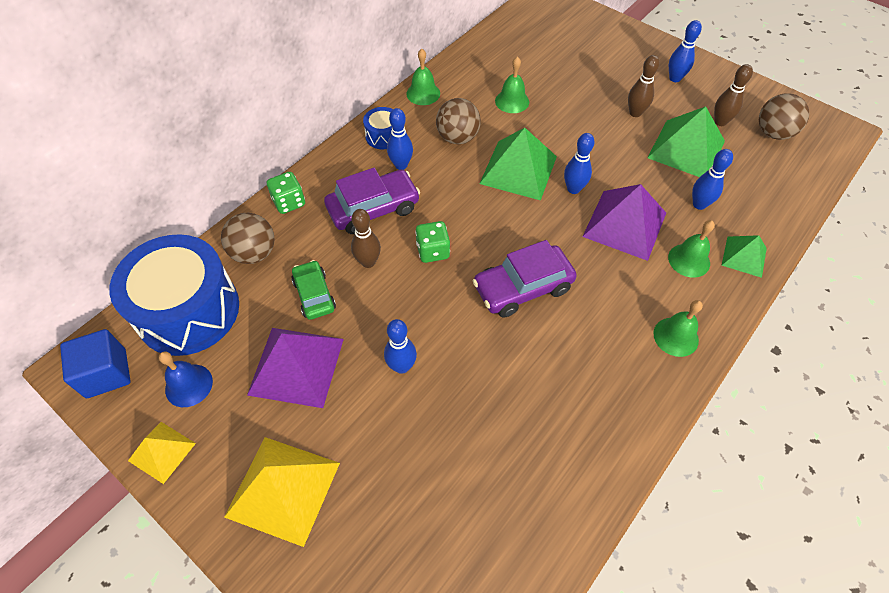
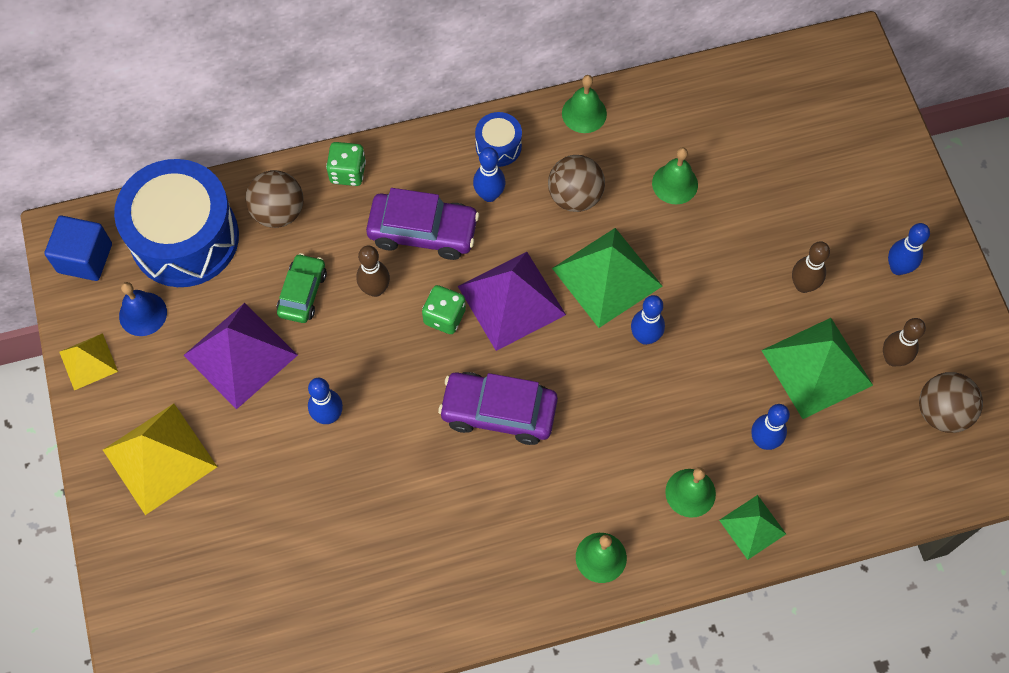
camera: 35 degrees right, 10 degrees up
(624, 224) = (661, 411): purple pyramid -> purple pyramid (511, 300)

